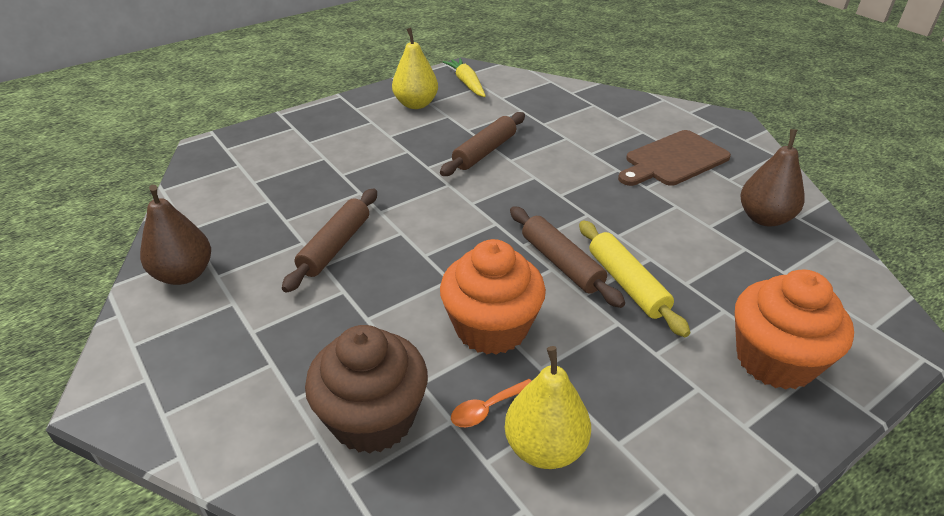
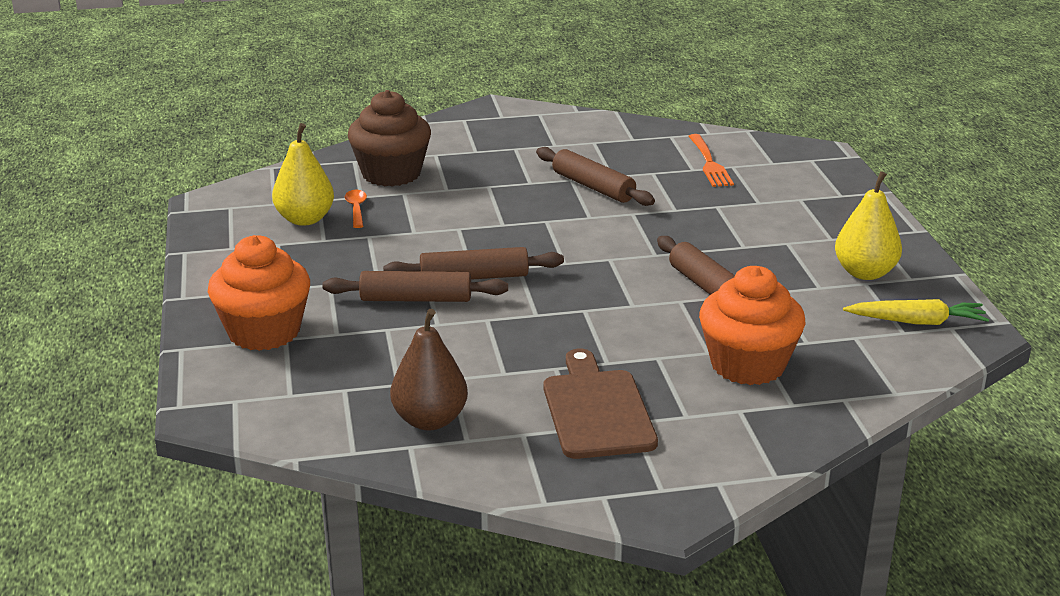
camera: 115 degrees right, 10 degrees down
(184, 274) = (606, 131): brown pear -> none
(252, 194) = (709, 163): none -> orange fork
(491, 328) = (428, 227): orange cupcake -> orange cupcake (747, 365)
(627, 284) = (416, 299): yellow rolling pin -> brown rolling pin

